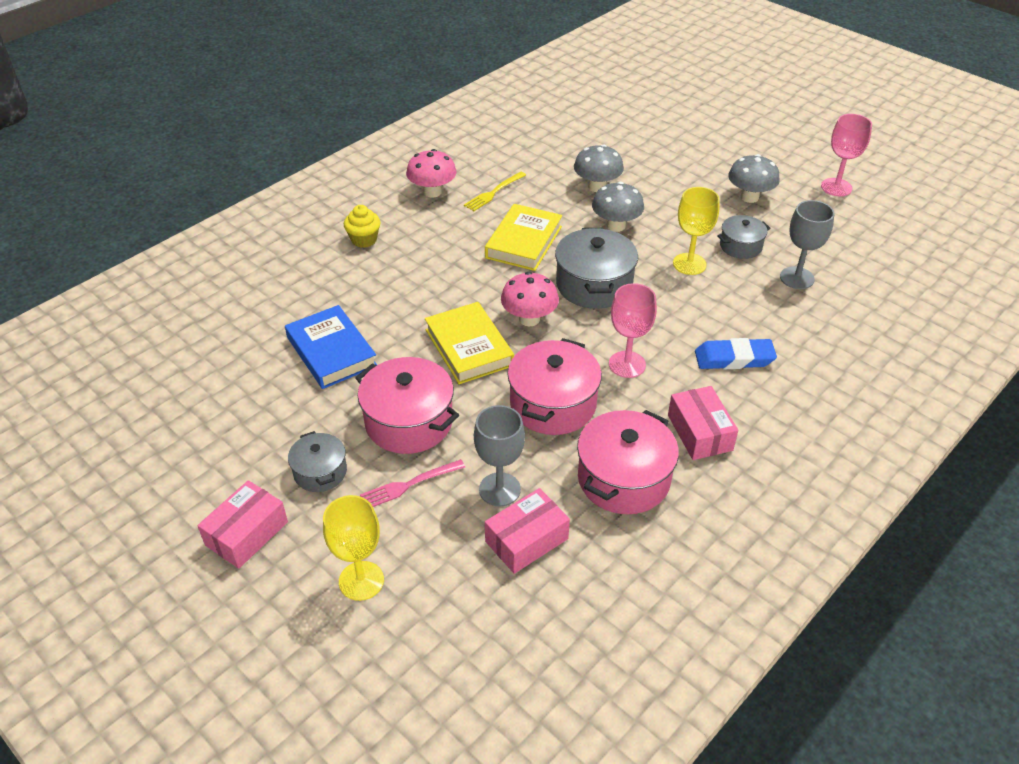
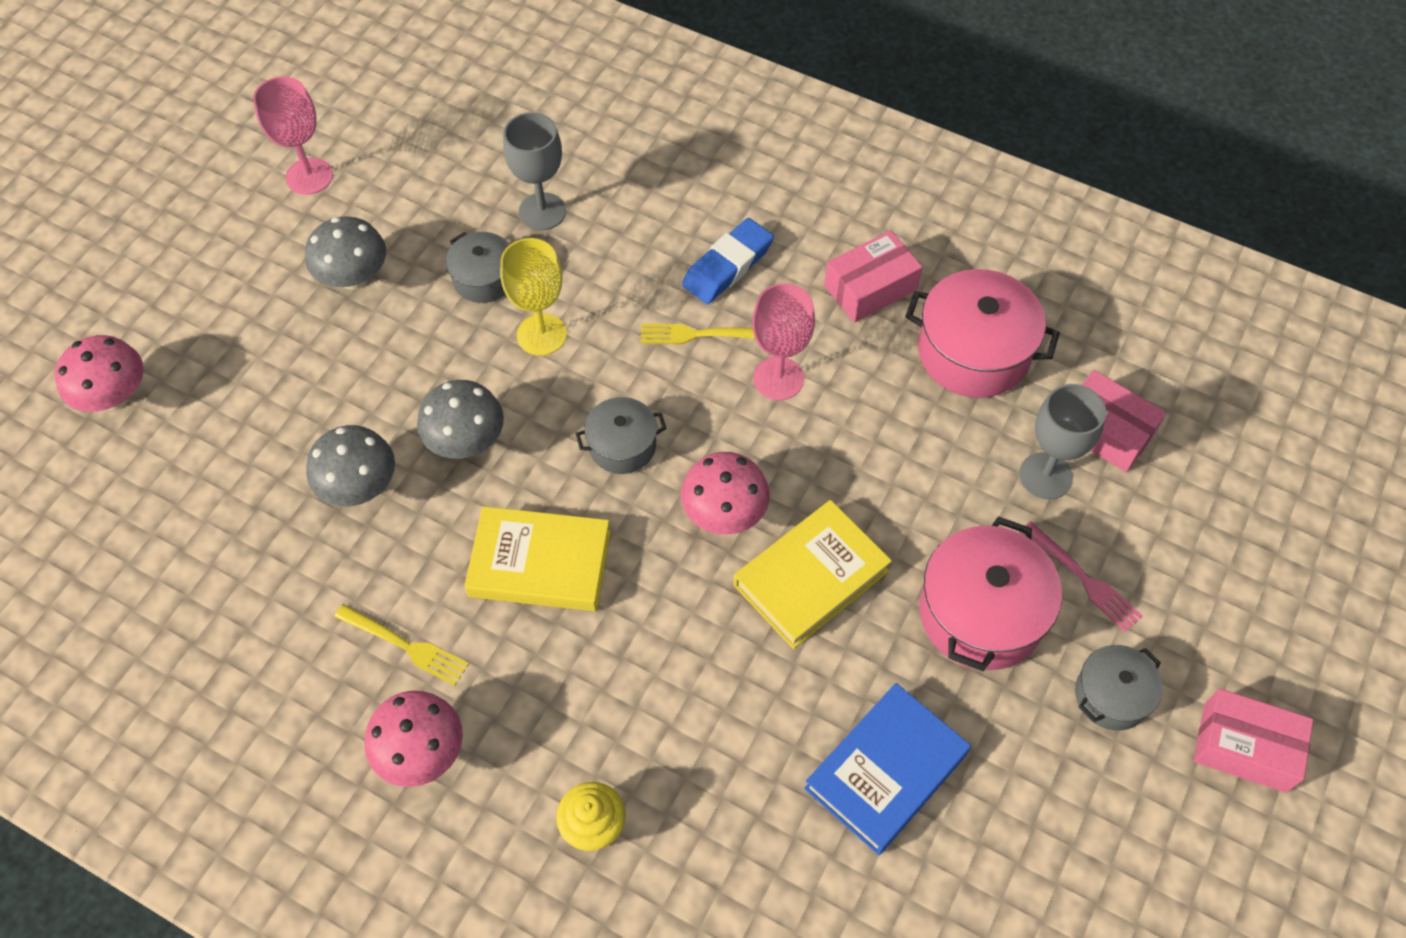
camera: 105 degrees left, 15 degrees up
(361, 581) = (1240, 586): yellow goblet -> none
(553, 404) = (882, 449): pink pot -> none
(594, 285) = (622, 446): grey pot -> grey pot, size x0.58
(674, 333) = (699, 334): none -> yellow fork
(679, 117) = (115, 397): none -> pink mushroom
(734, 359) = (728, 266): blue eraser -> blue eraser turned 60 degrees clockwise

